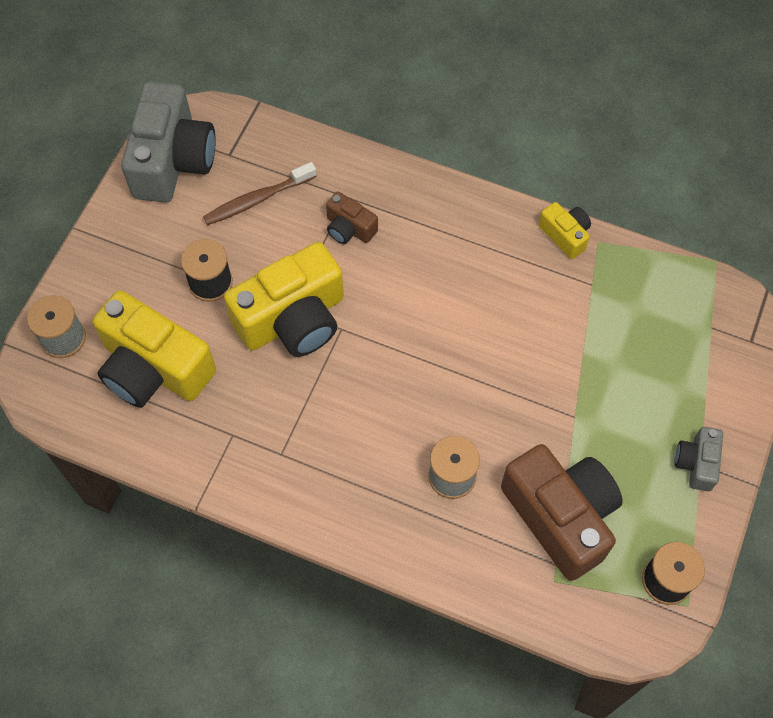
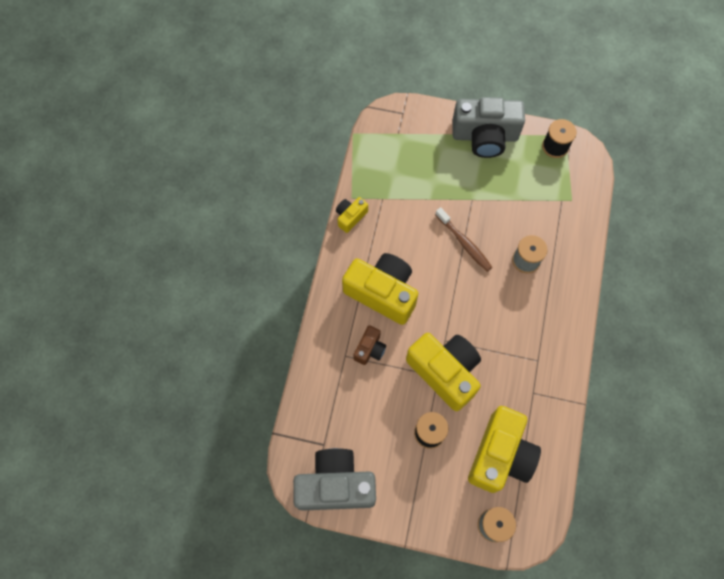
camera: 100 degrees left, 5 degrees up
(257, 200) = (358, 416): brown toothbrush -> brown toothbrush (464, 243)
(433, 258) = (382, 293): none -> yellow camera
(561, 516) = (534, 200): brown camera -> none
(696, 463) = (485, 136): grey camera -> grey camera, size x2.08

